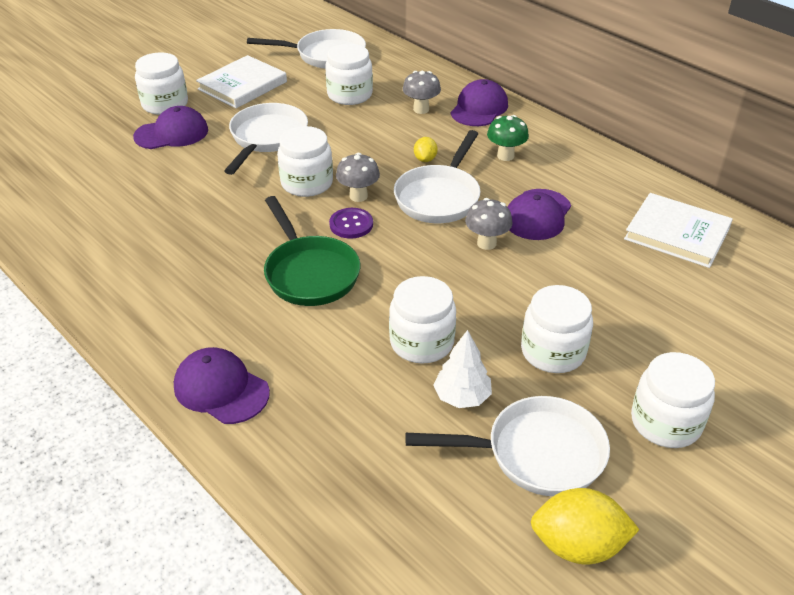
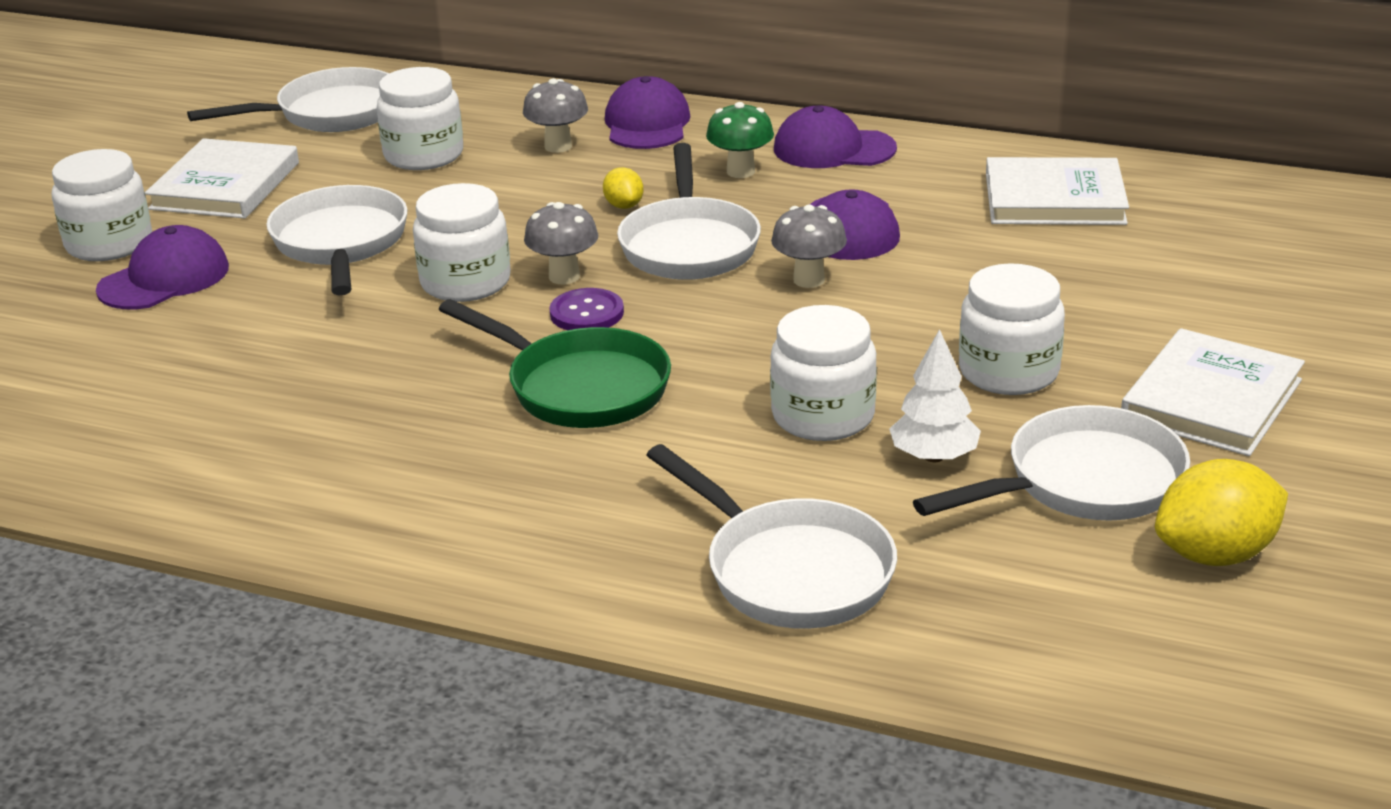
camera: 25 degrees left, 10 degrees down
(221, 389) = (580, 559): purple cap -> purple cap (833, 149)
(320, 445) = (790, 571): none -> white pan
(665, 422) = (1211, 400): white jar -> white book

